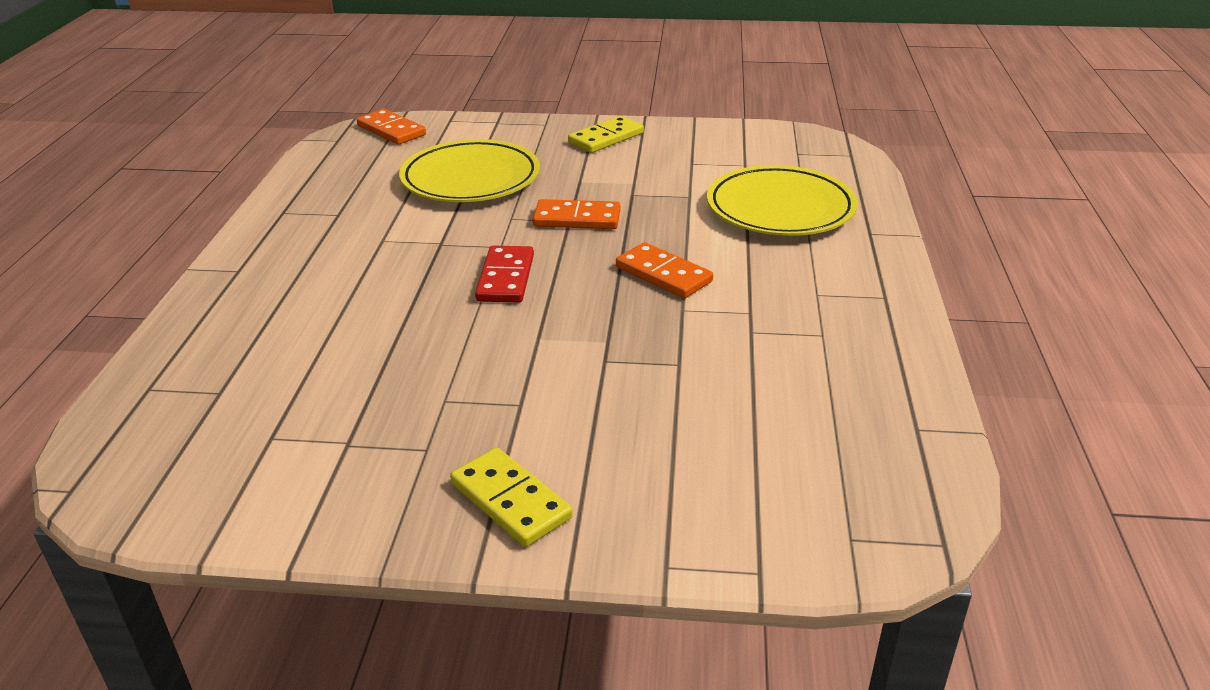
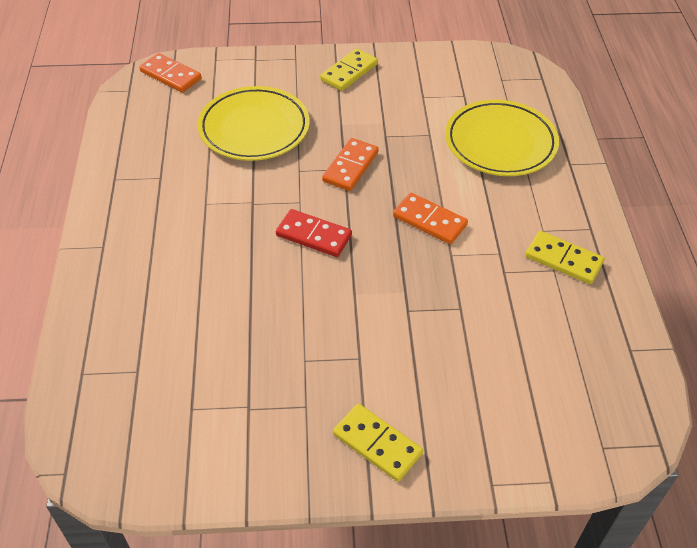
camera: 10 degrees left, 15 degrees up
(506, 278) = (314, 235): red domino -> red domino turned 60 degrees counterclockwise
(577, 218) = (350, 167): orange domino -> orange domino turned 60 degrees counterclockwise
(838, 325) = (563, 260): none -> yellow domino

